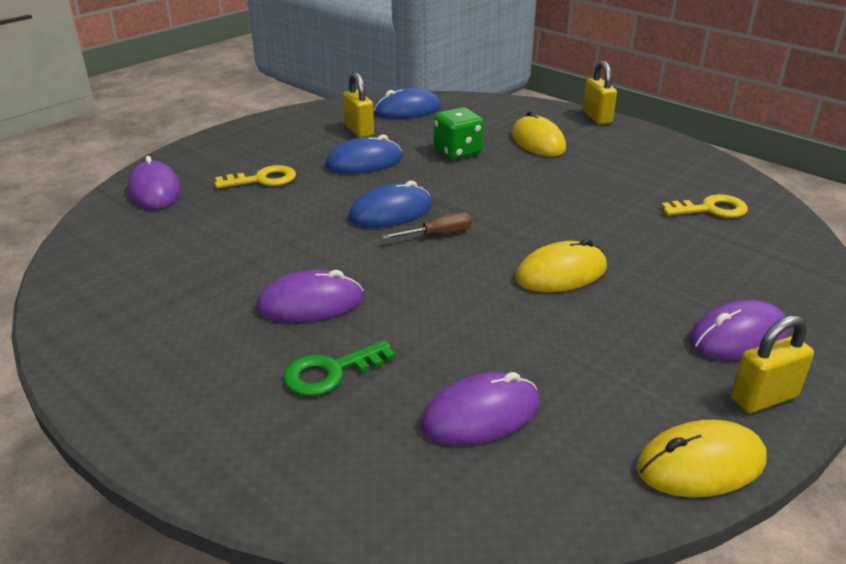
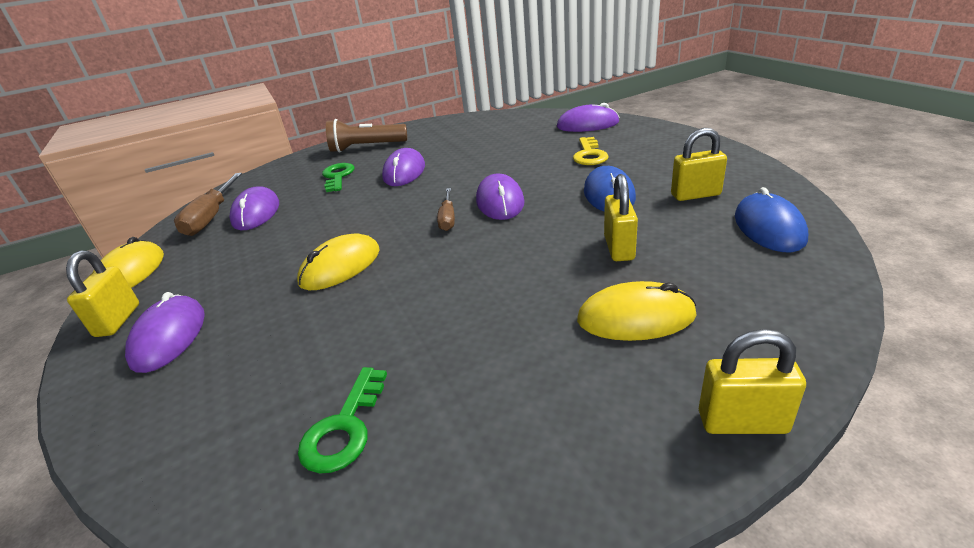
camera: 115 degrees right, 0 degrees up
(189, 388) = (366, 147): none -> brown flashlight
(391, 212) = (500, 201): blue mouse -> purple mouse
(457, 152) = (619, 248): green dice -> yellow padlock
(516, 472) = (211, 217): none -> brown screwdriver
(561, 273) = (340, 266): yellow mouse -> yellow mouse turned 45 degrees clockwise
(711, 209) = (344, 428): yellow key -> green key

